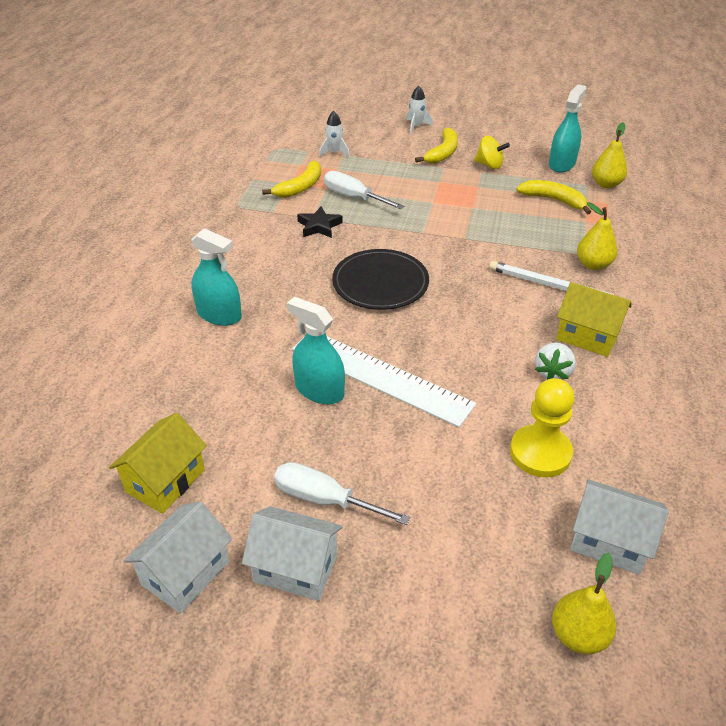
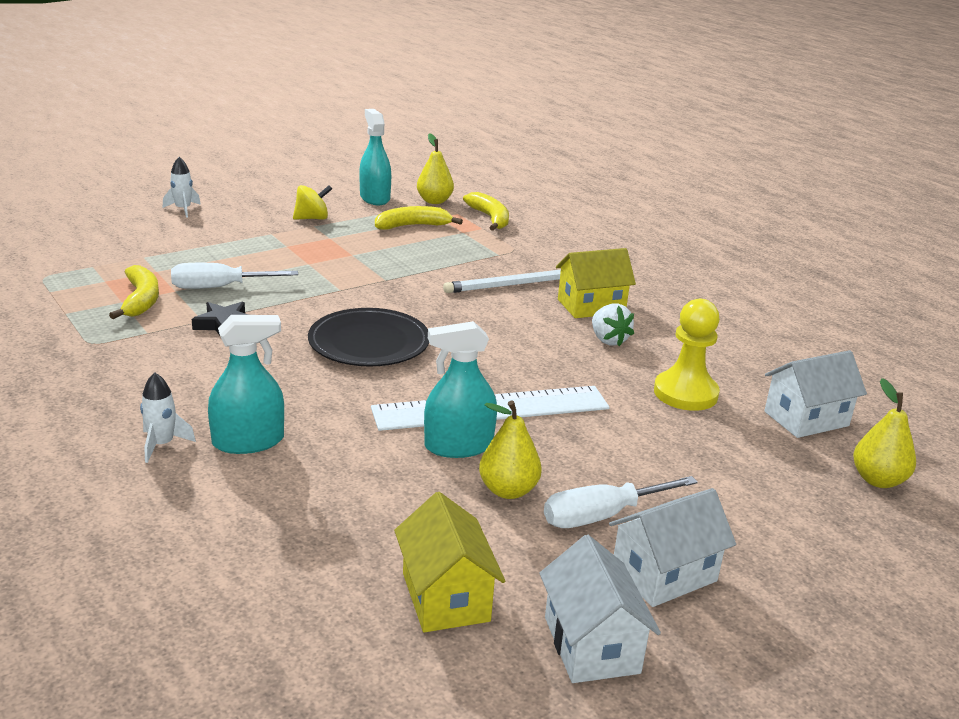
camera: 50 degrees left, 15 degrees down
(334, 152) = (128, 258): white rocket -> white rocket (162, 445)
(442, 153) = (250, 223): yellow banana -> yellow banana (490, 218)
(593, 264) = (517, 259): yellow pear -> yellow pear (508, 490)

